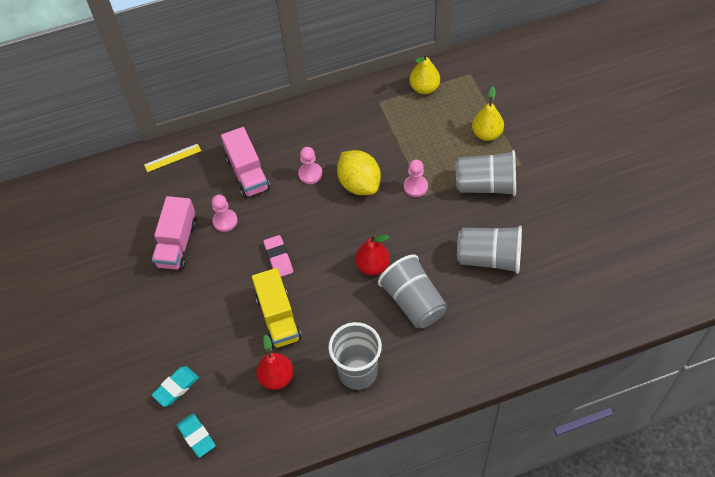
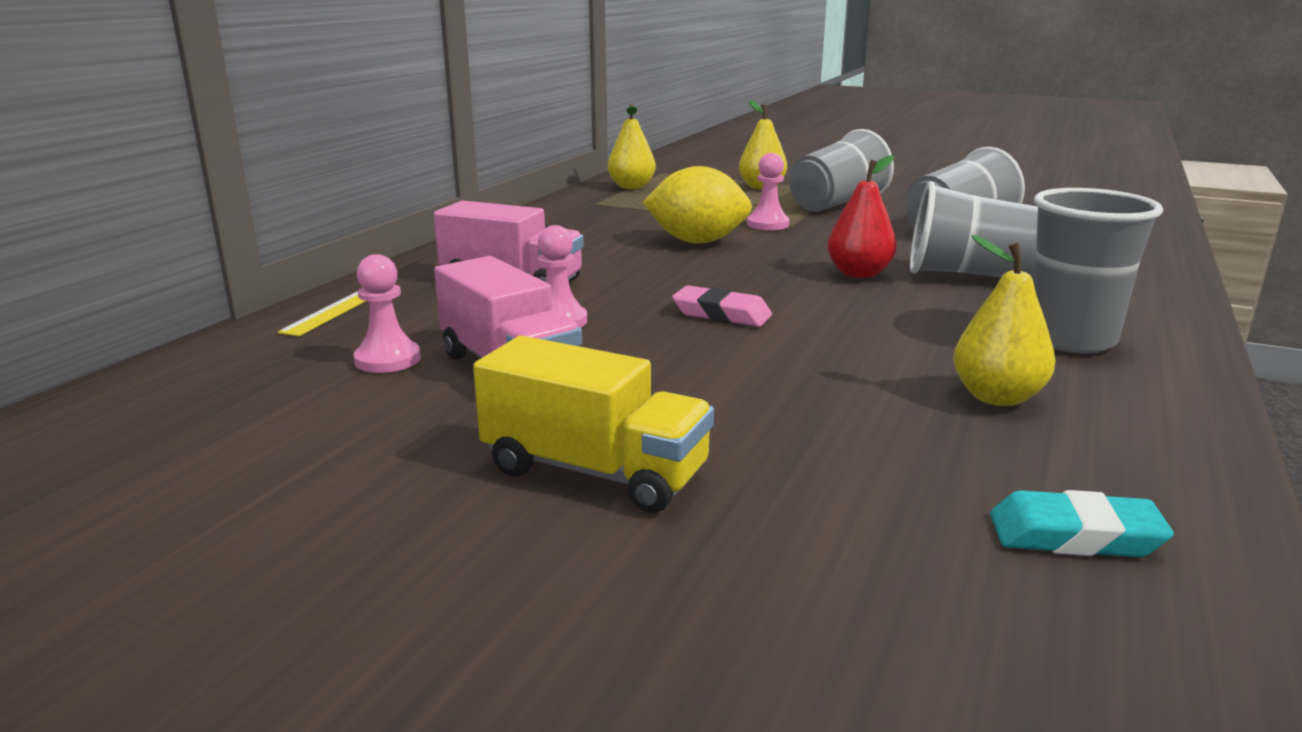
camera: 50 degrees left, 35 degrees down
(176, 387) = (879, 504): turquoise eraser -> none
(276, 377) = (997, 397): red pear -> yellow pear
(278, 318) = (851, 352): yellow truck -> yellow truck (595, 471)
(310, 174) = (613, 255): pink pawn -> pink pawn (387, 360)

